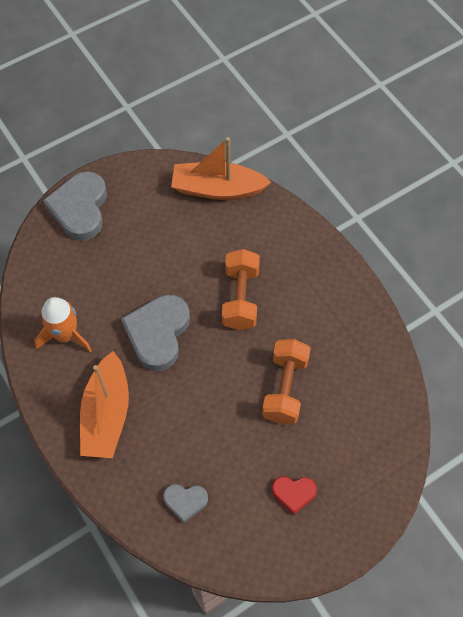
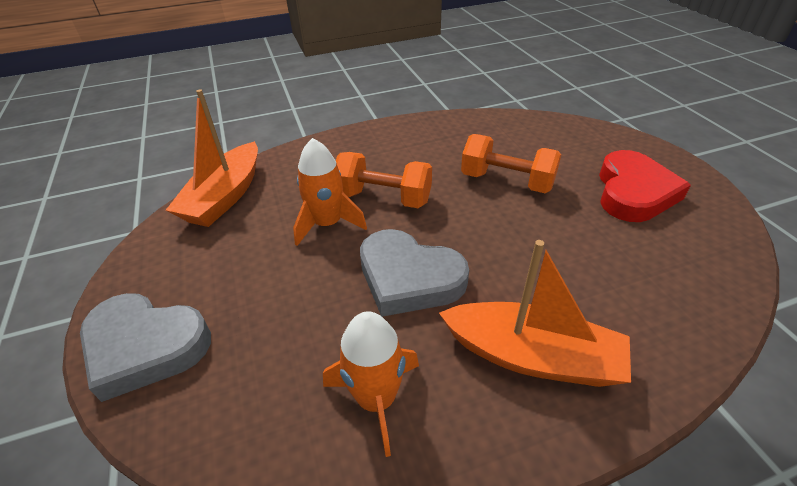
camera: 75 degrees left, 20 degrees down
(185, 501) = (663, 282): grey heart -> none
(201, 268) = (328, 224): none -> orange rocket
(293, 493) = (633, 192): red heart -> red heart, size x1.92

